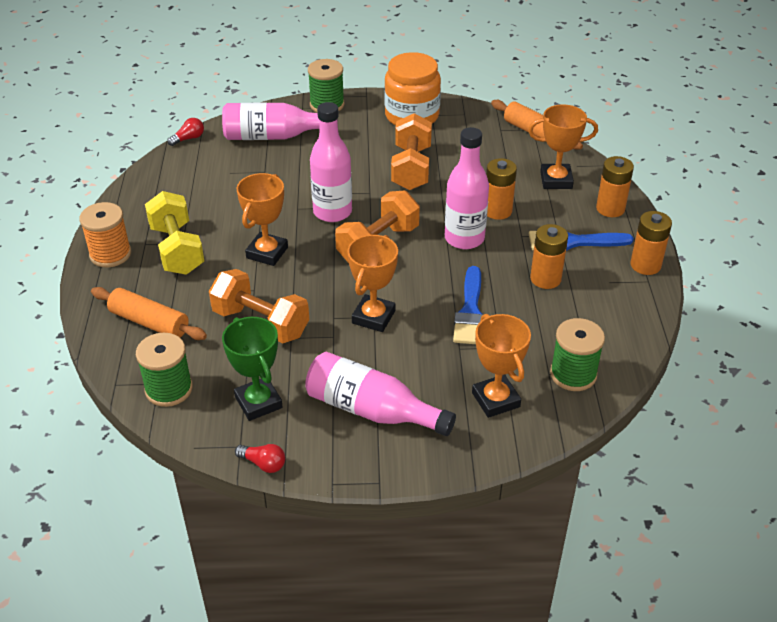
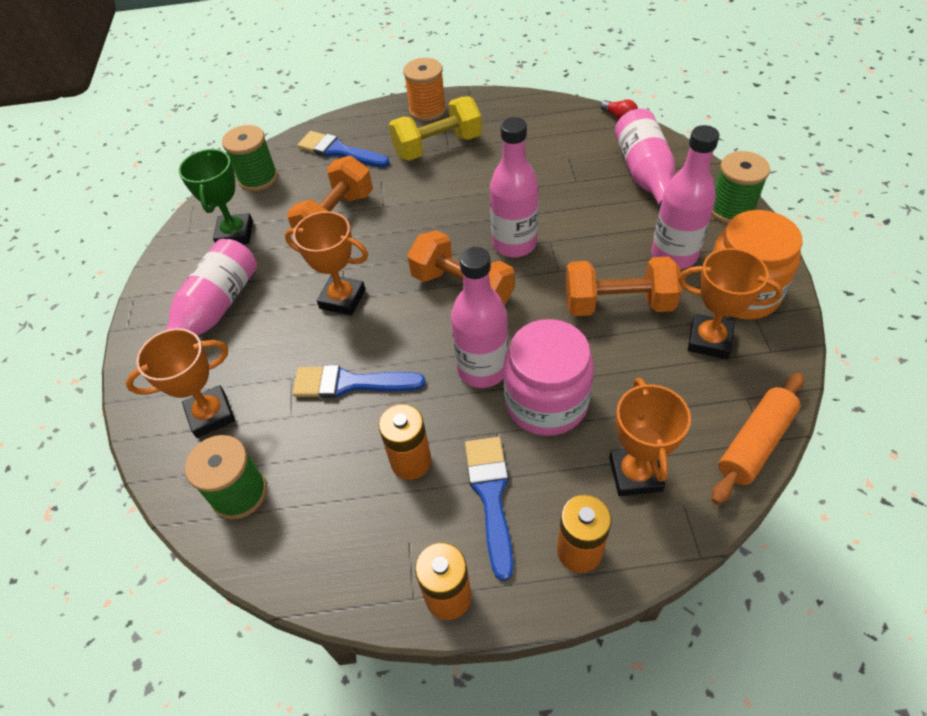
camera: 90 degrees right, 10 degrees up
(149, 322) = (339, 151): orange rolling pin -> blue brush
(258, 402) = (235, 234): green trophy -> green trophy turned 60 degrees counterclockwise
(263, 464) = (165, 249): red light bulb -> none
(267, 253) = (439, 205): orange trophy -> orange trophy (709, 340)
(367, 137) = (674, 255): none -> pink bottle
(497, 211) = (546, 402): orange battery -> pink jar

